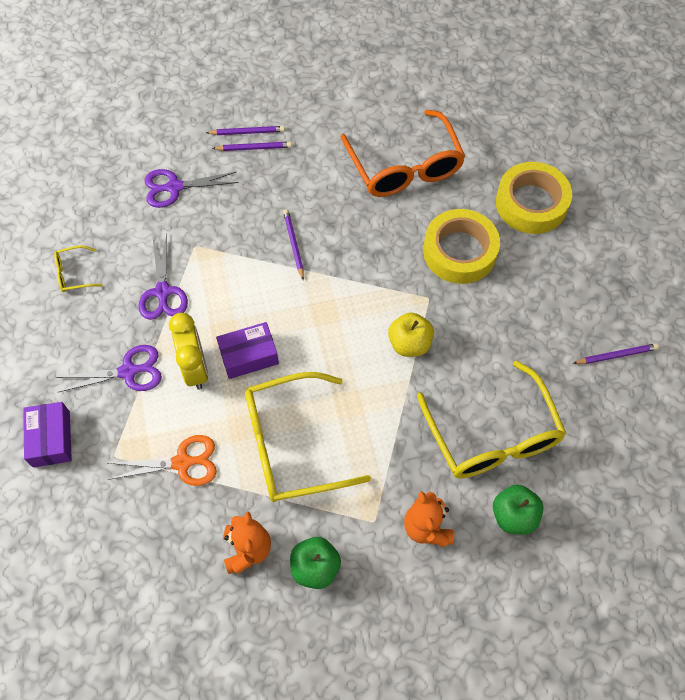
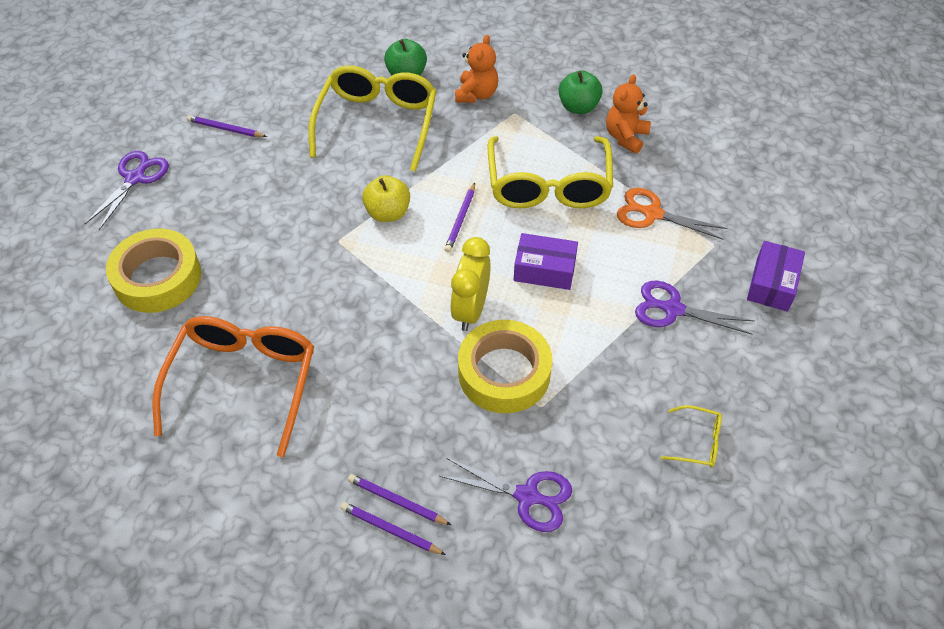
camera: 150 degrees left, 10 degrees down
(162, 292) = (602, 372): purple scissors -> purple scissors (135, 178)
(195, 368) = (603, 282): yellow clock -> yellow clock (470, 310)
(291, 445) = (548, 186): yellow glasses -> yellow glasses turned 75 degrees clockwise
(293, 244) = (430, 355): purple pencil -> purple pencil (460, 219)
(459, 251) = (271, 267): yellow tape -> yellow tape (504, 373)

